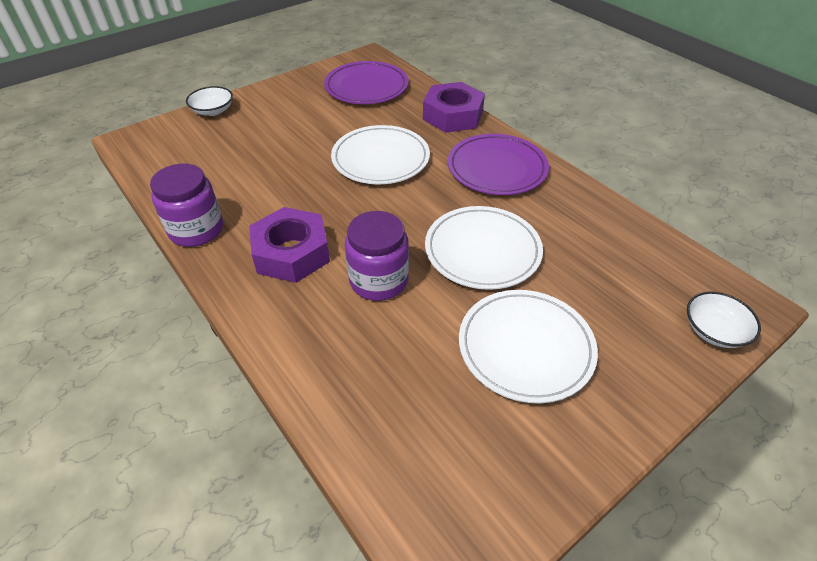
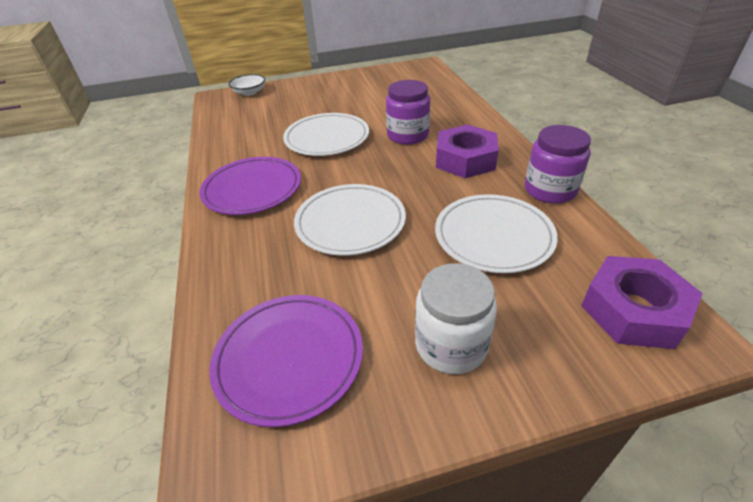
camera: 155 degrees left, 5 degrees down
(213, 111) = (567, 373): white bowl -> none
(278, 108) = (451, 345): none -> white jar
(453, 115) = (225, 262): purple nut -> purple nut (633, 310)
(525, 347) = (346, 100): white plate -> white plate (493, 236)

